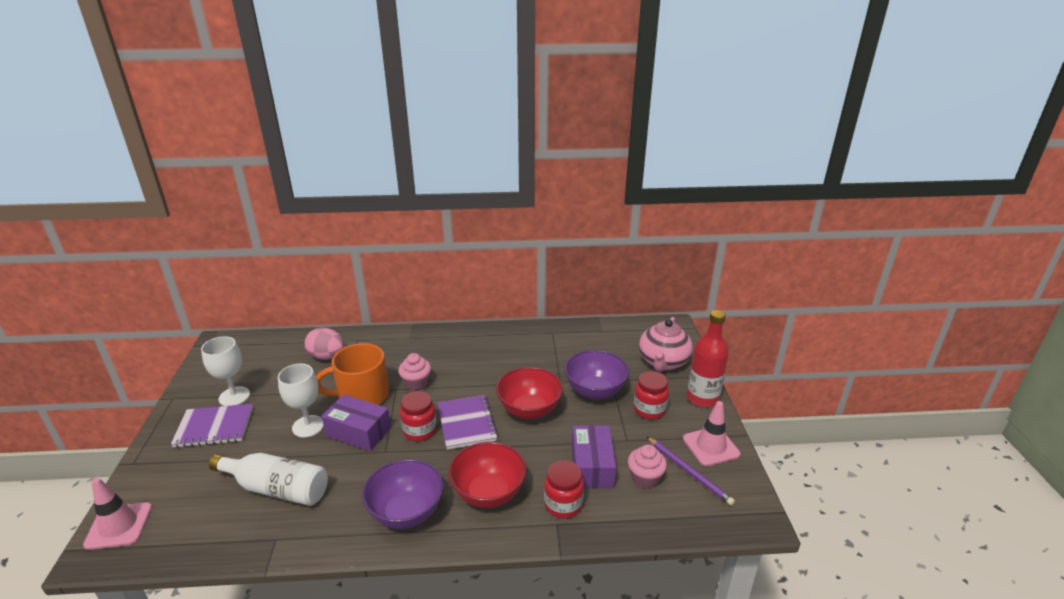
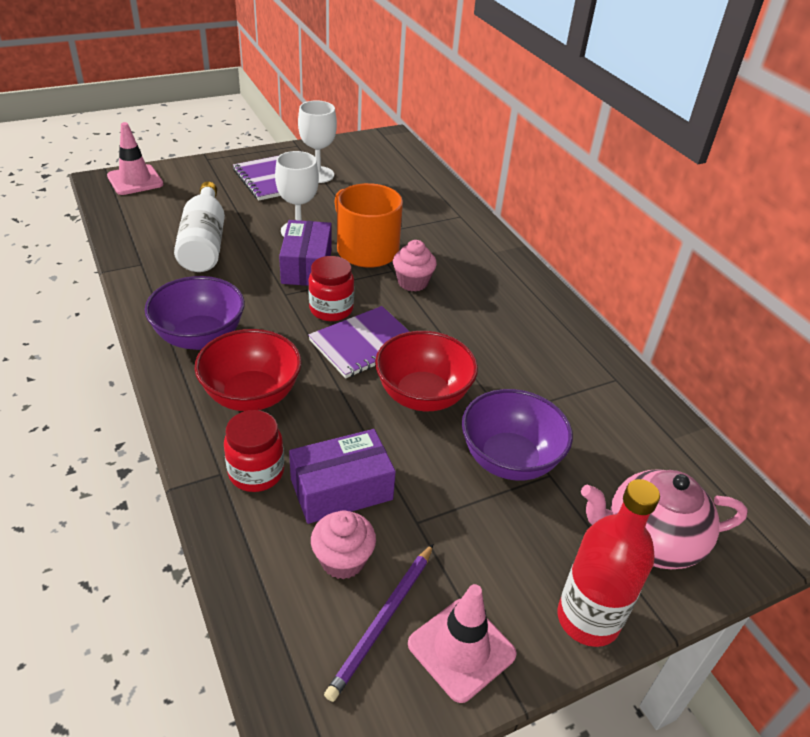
camera: 65 degrees right, 10 degrees up
(327, 356) = (416, 206): pink egg -> none
(649, 409) = (506, 540): red jar -> none

